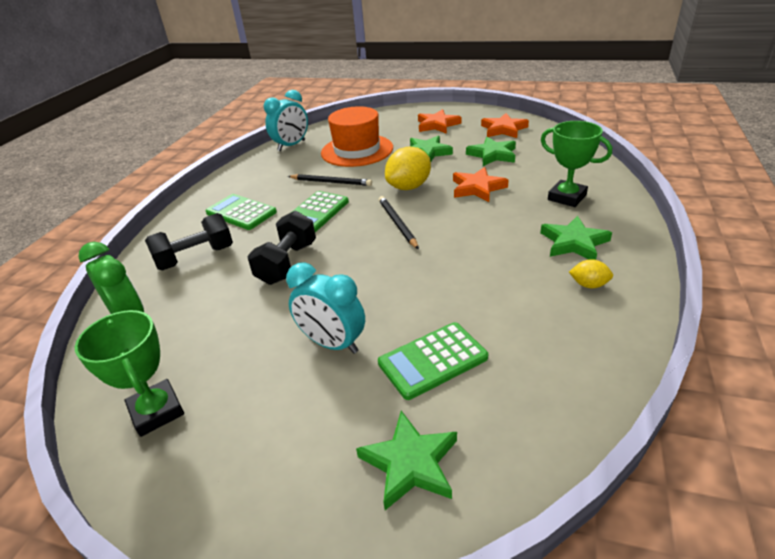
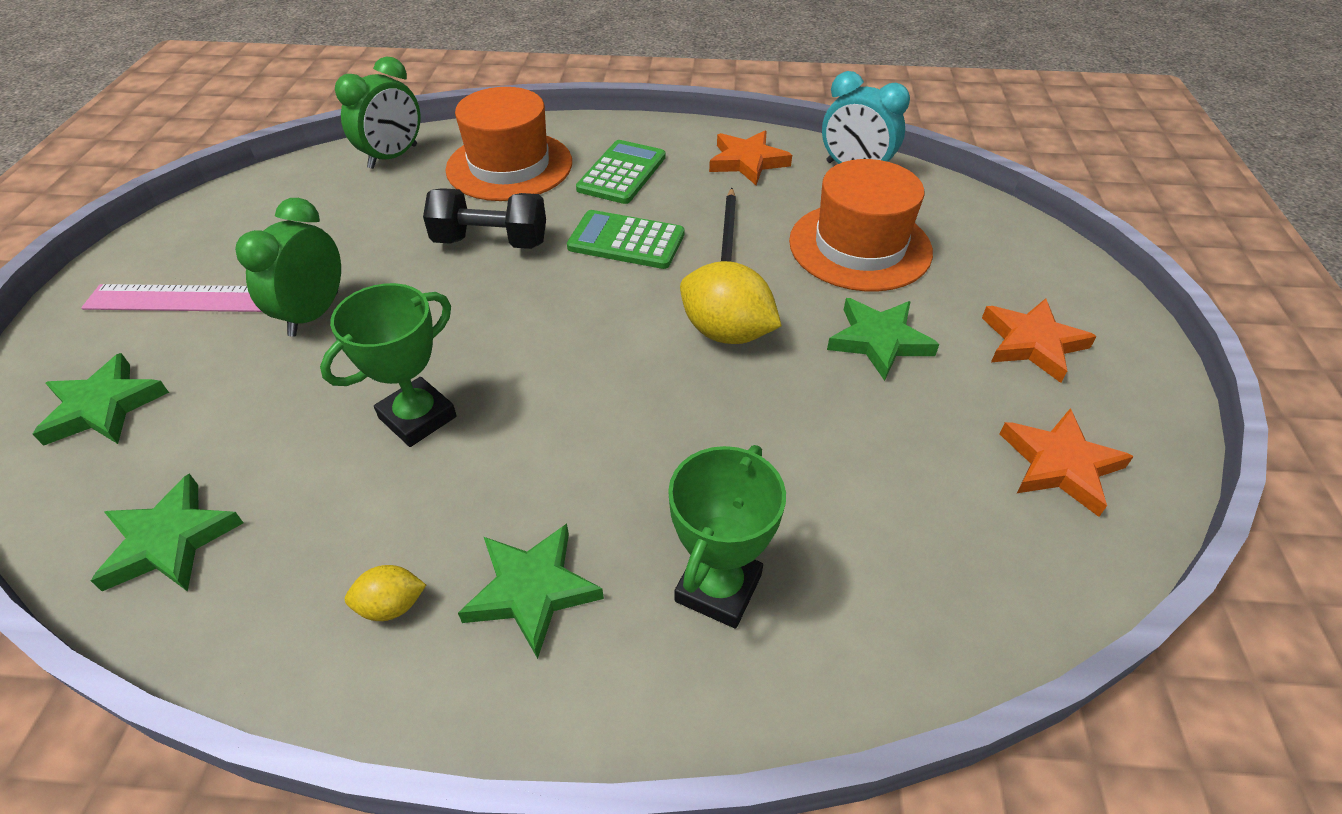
camera: 75 degrees right, 10 degrees up
(157, 411) = (246, 215): green trophy -> green trophy (418, 417)
(195, 257) = (509, 166): black dumbbell -> orange hat
(275, 432) = (188, 299): none -> pink ruler
(332, 344) = (314, 314): turquoise clock -> green clock
(397, 224) = (596, 334): black pencil -> none
(432, 360) = (257, 410): green calculator -> none
(477, 188) = (738, 430): orange star -> orange star (747, 162)
(492, 155) = (902, 448): green star -> green star (170, 541)
(589, 285) = (392, 606): yellow lemon -> yellow lemon turned 75 degrees clockwise

